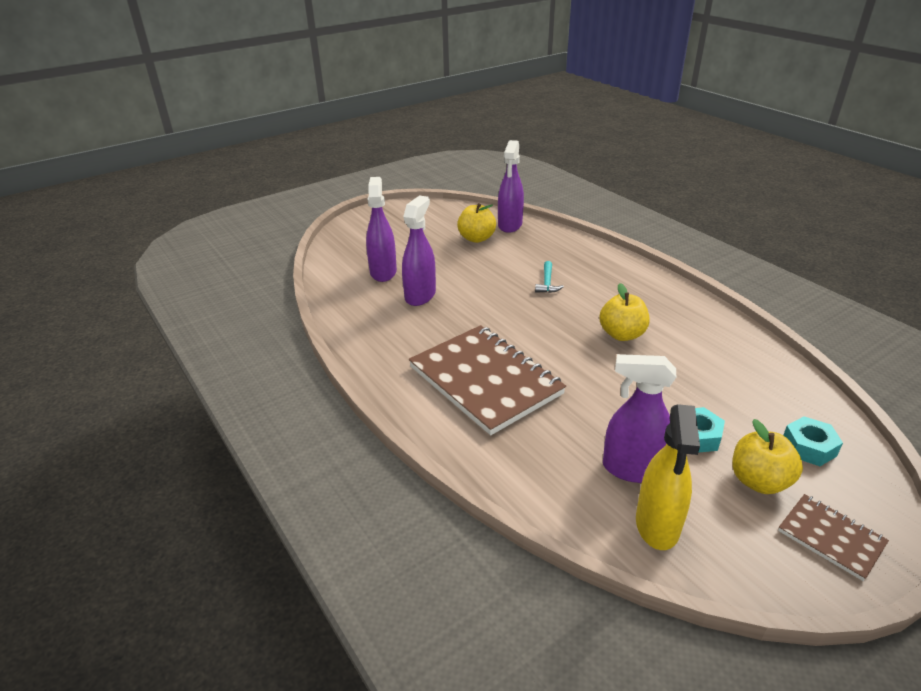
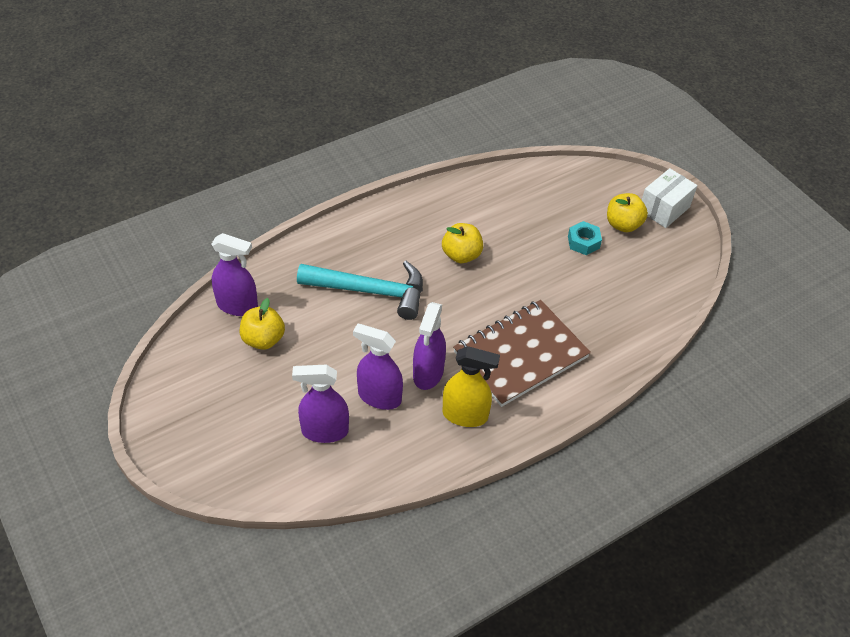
camera: 90 degrees left, 15 degrees up
(547, 283) = (370, 291): turquoise hammer -> turquoise hammer, size x2.42
(632, 469) = (616, 282): purple spray bottle -> purple spray bottle (428, 373)
(657, 525) = (662, 281): yellow spray bottle -> yellow spray bottle (465, 415)
(809, 447) = (592, 192): turquoise nut -> none
(830, 538) = (664, 209): brown notebook -> white box

